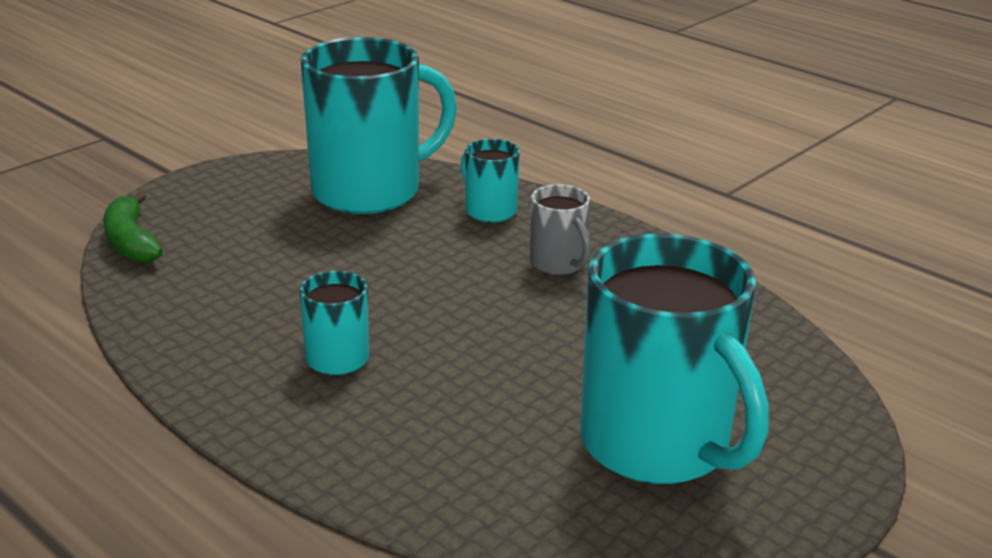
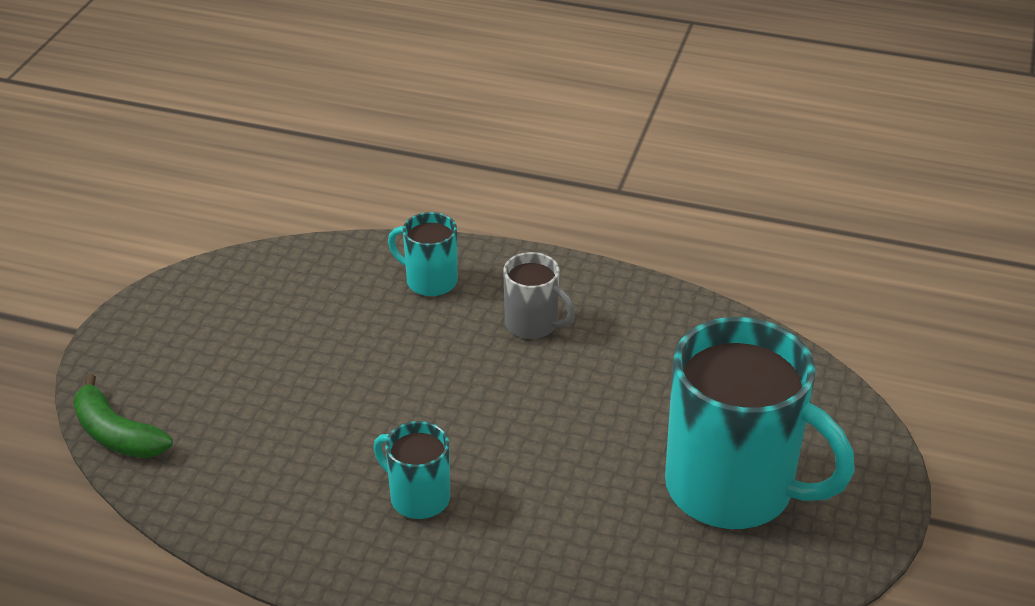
camera: 25 degrees left, 10 degrees up
(370, 191) = (301, 292): turquoise mug -> none

